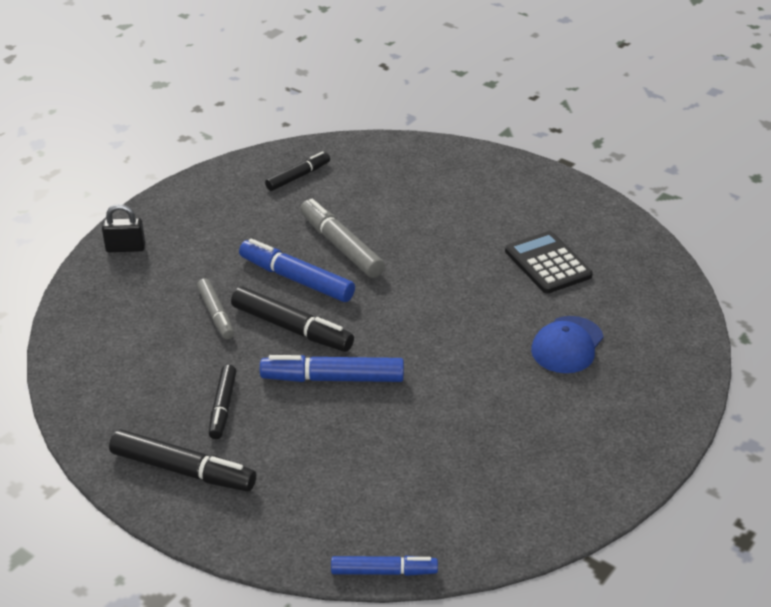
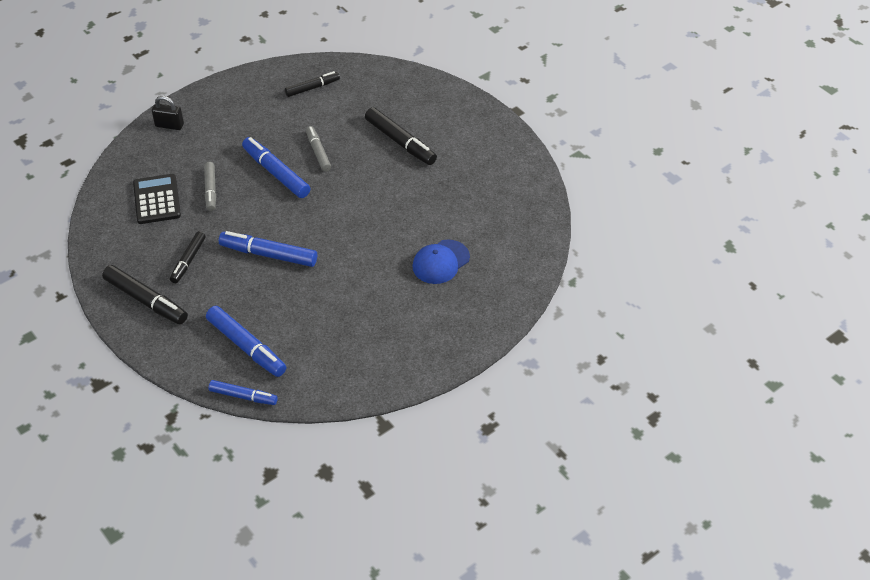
camera: 15 degrees right, 10 degrees up
(292, 328) = (257, 211): black marker -> black marker (400, 142)
(341, 246) = (318, 152): grey marker -> grey marker, size x0.64
(357, 503) = (246, 346): none -> blue marker
(547, 263) = (459, 194): black calculator -> black calculator (157, 199)

